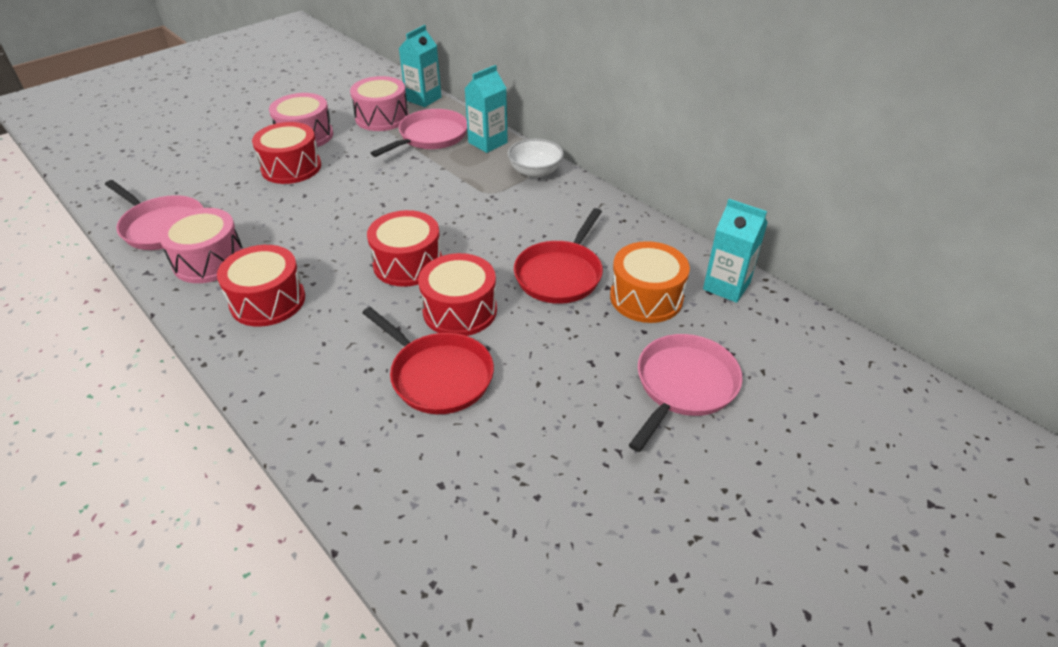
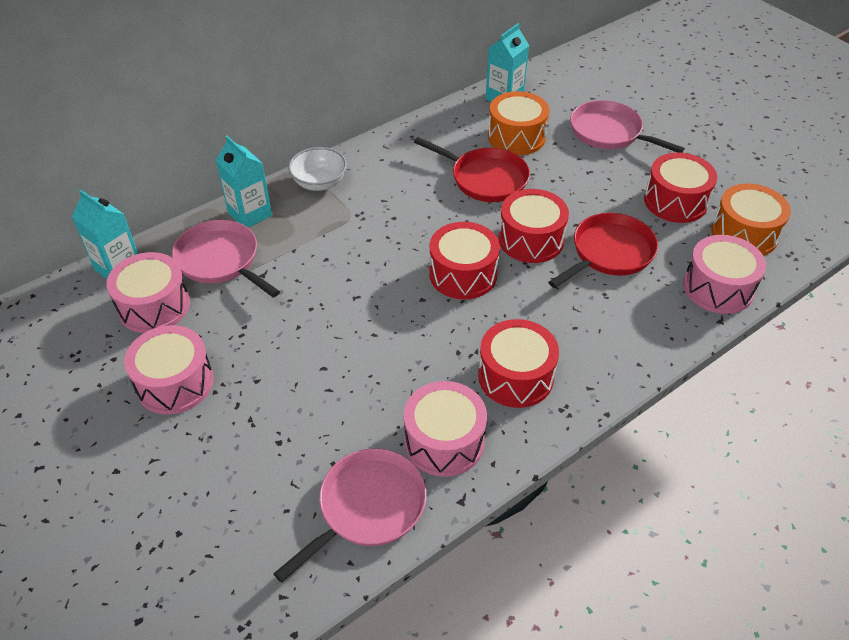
camera: 85 degrees left, 5 degrees up
(291, 167) = (255, 388): red drum -> red drum (675, 201)
(370, 482) = (718, 288): none -> pink drum
(478, 529) = (744, 234): none -> orange drum

